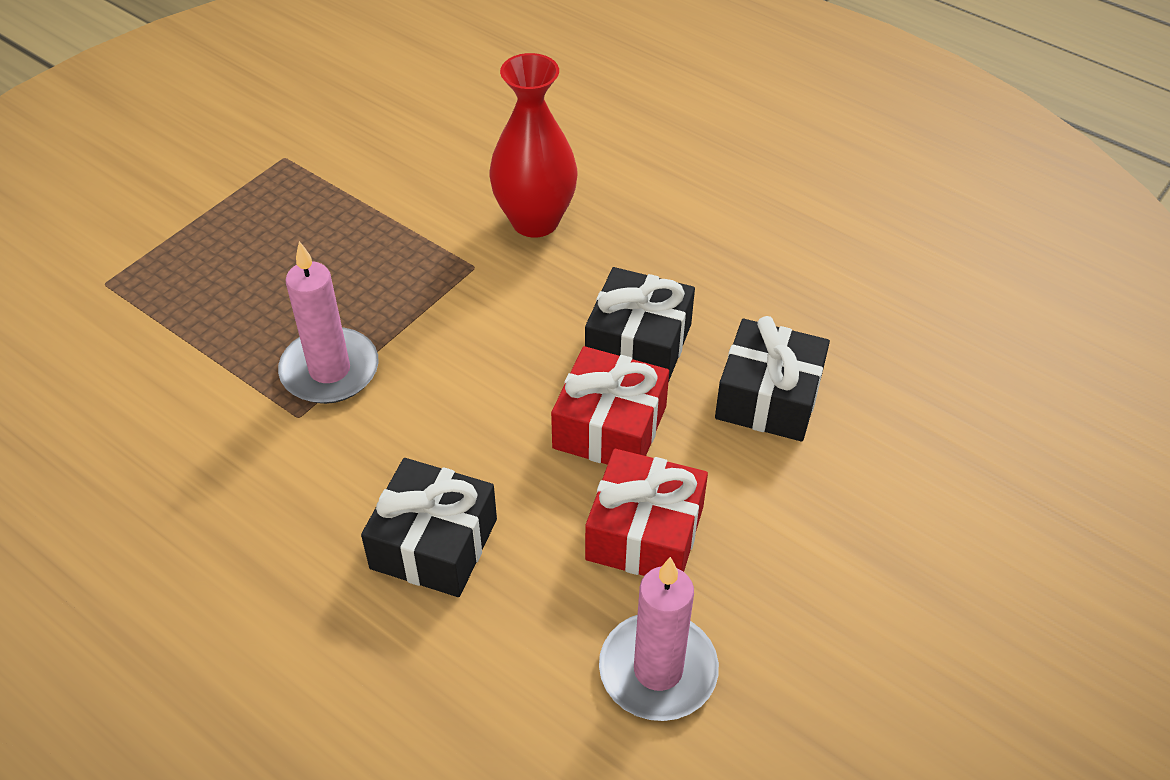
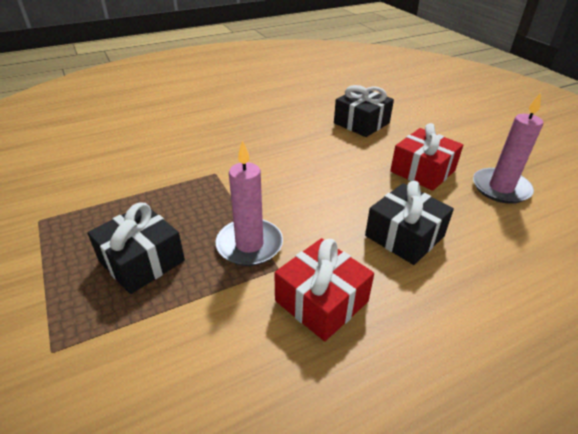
camera: 65 degrees left, 10 degrees down
(535, 221) = (202, 147): red vase -> none
(610, 427) = (355, 163): red gift -> red gift (321, 301)
(638, 344) = (309, 142): black gift -> black gift (142, 261)

